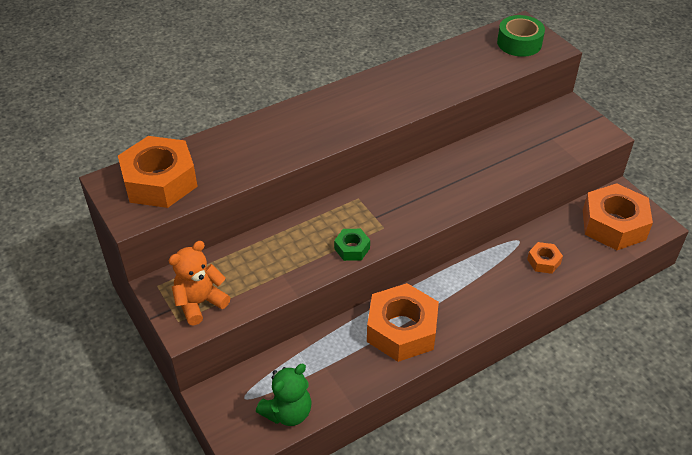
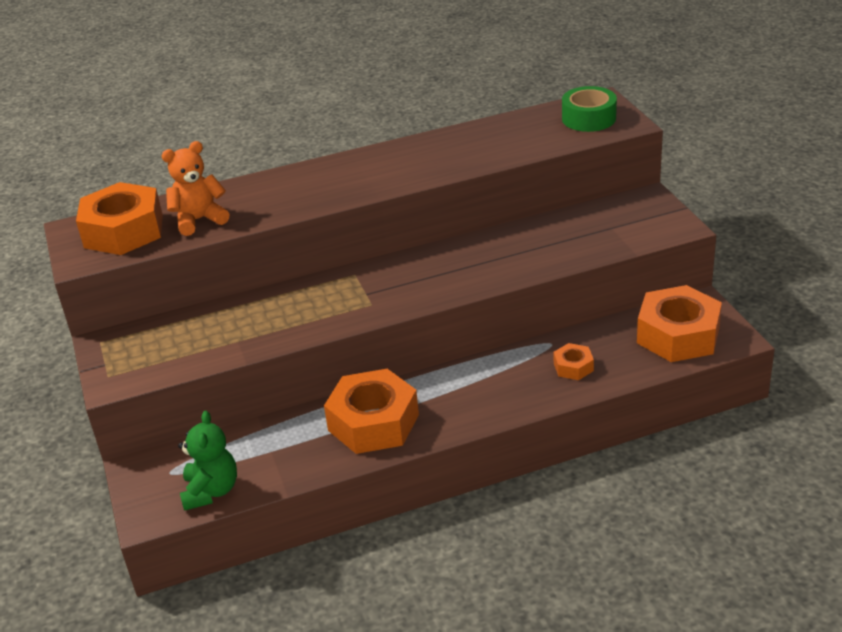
camera: 15 degrees right, 10 degrees down
(200, 303) = (138, 361): orange teddy bear -> orange teddy bear (199, 220)
(288, 412) = (211, 491): green teddy bear -> green teddy bear turned 60 degrees counterclockwise
(352, 248) = (326, 322): green nut -> none

